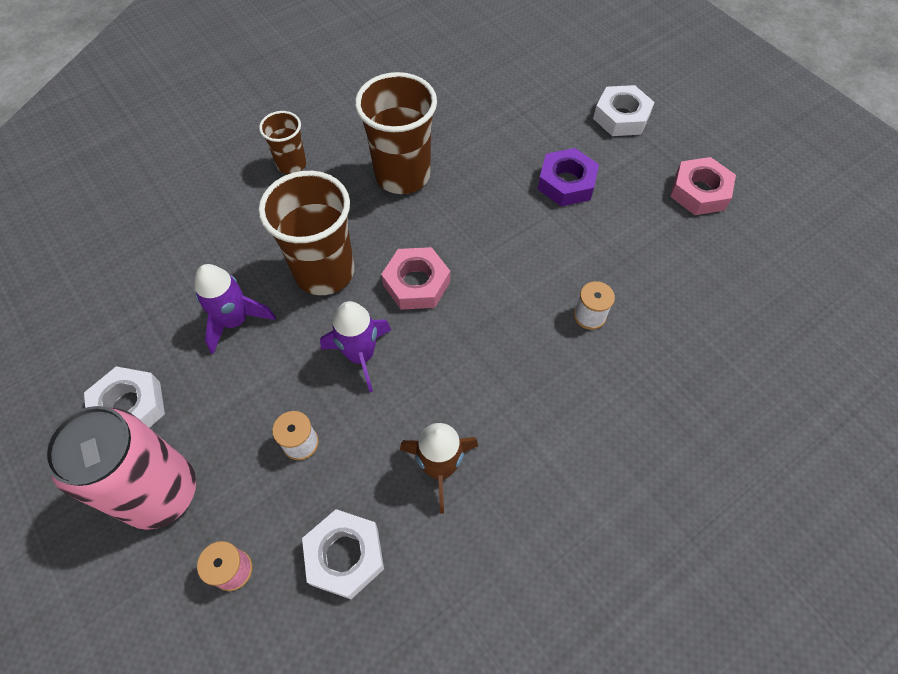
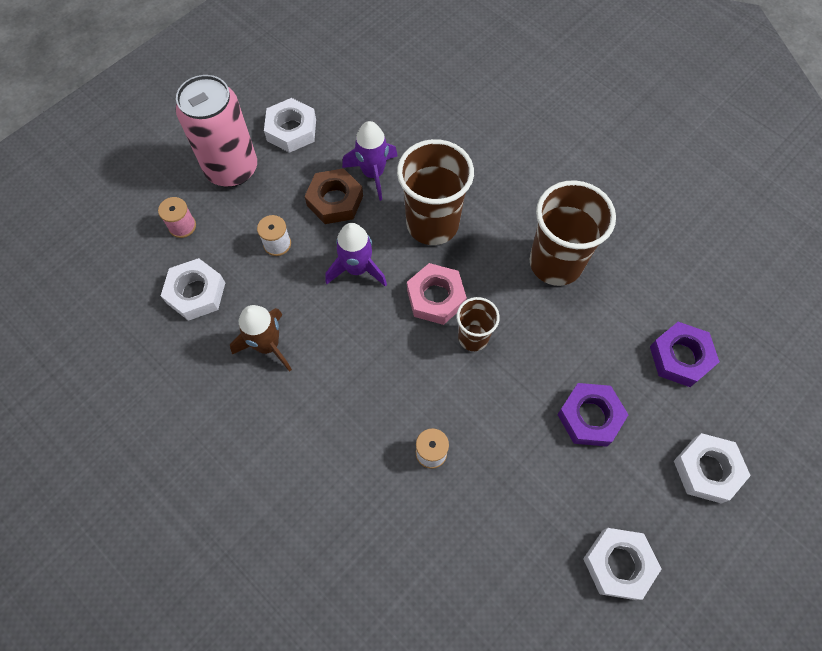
camera: 80 degrees right, 5 degrees up
(259, 368) = (335, 201): none -> brown nut
(291, 164) = (542, 171): brown cup -> brown cup (473, 337)
(518, 109) = (680, 357): none -> purple nut
(699, 192) = (618, 564): pink nut -> white nut

